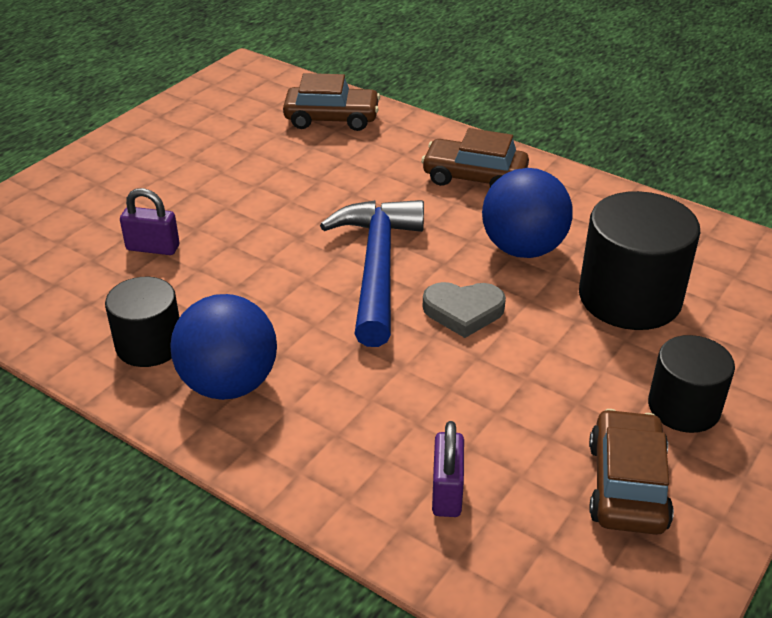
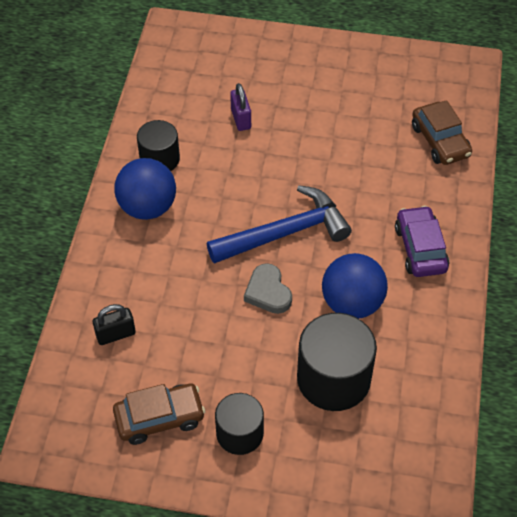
camera: 65 degrees right, 15 degrees up
(447, 492) = (116, 334): purple padlock -> black padlock
(474, 177) = (420, 249): brown car -> purple car

